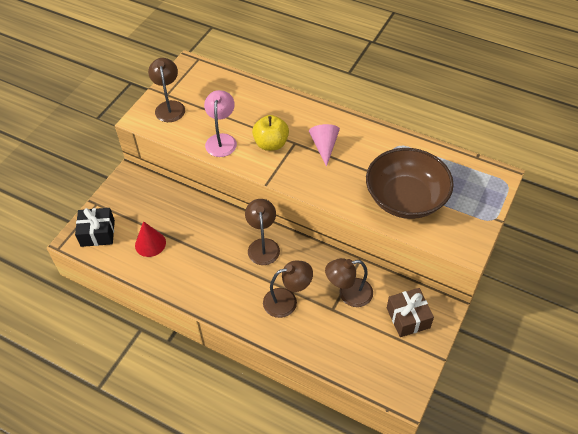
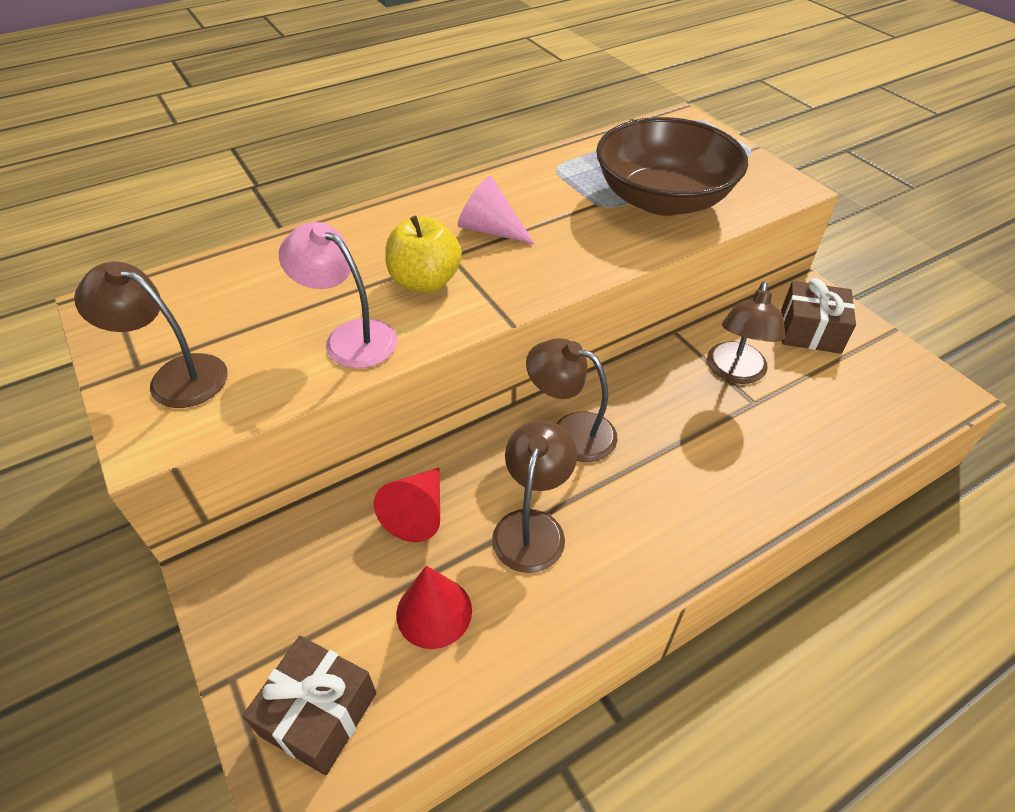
camera: 60 degrees left, 5 degrees down
(97, 233) = (318, 714): black gift -> brown gift
(188, 216) = (418, 513): none -> red cone
(287, 301) = (708, 451): brown lamp -> brown lamp (532, 526)

